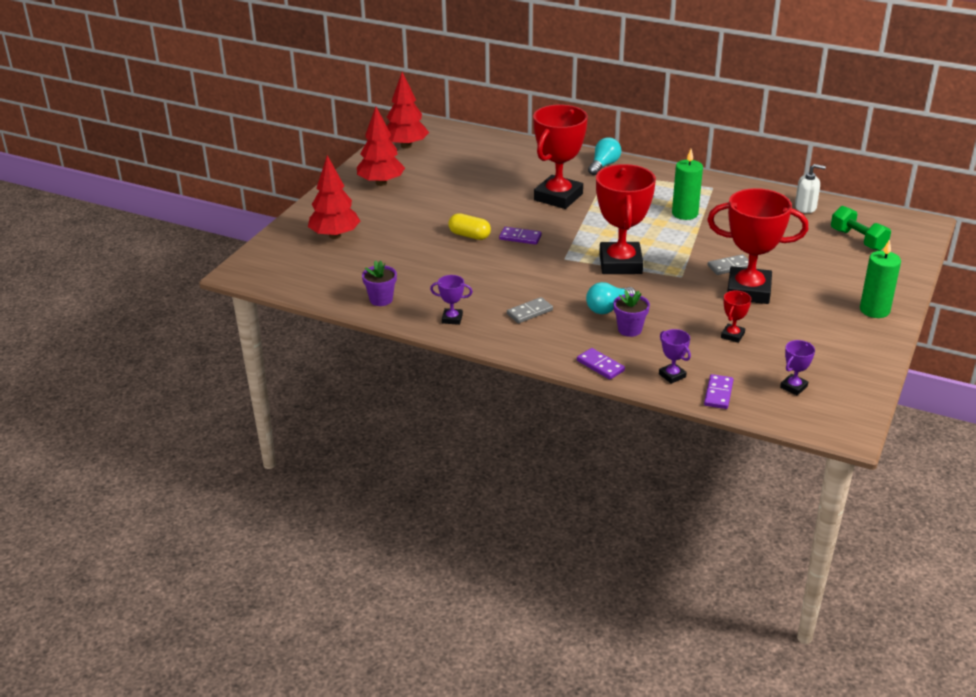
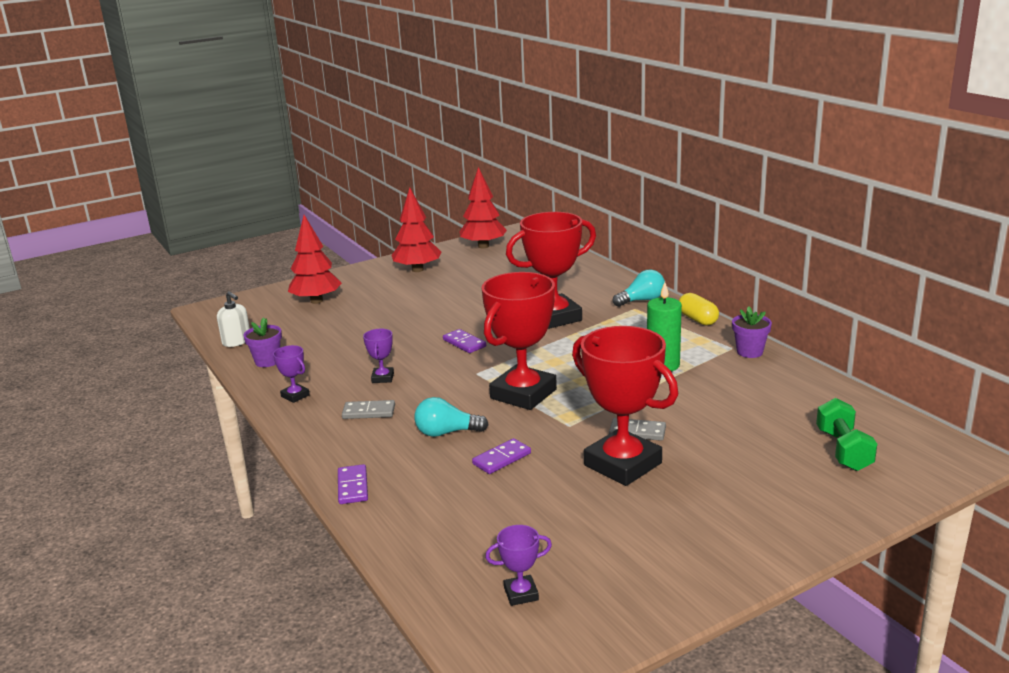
camera: 35 degrees right, 10 degrees down
(469, 235) = (422, 329): yellow capsule -> yellow capsule (697, 319)
(629, 329) = (435, 461): purple flower pot -> purple flower pot (749, 352)
(672, 375) = (406, 525): purple trophy -> purple trophy (382, 378)
(718, 393) = (425, 565): purple domino -> purple domino (501, 458)
(732, 335) = (535, 506): red trophy -> none
(805, 207) = (820, 396): white soap dispenser -> white soap dispenser (237, 341)
(874, 310) = (755, 540): green candle -> none

